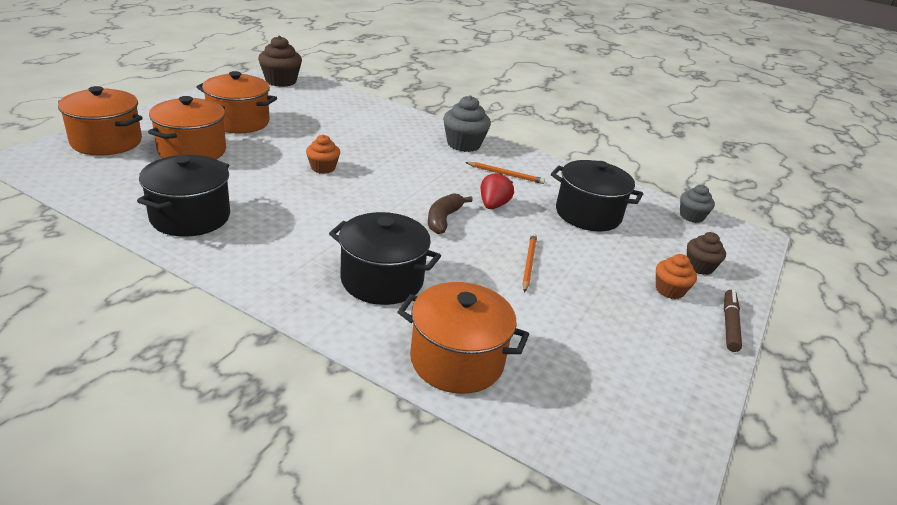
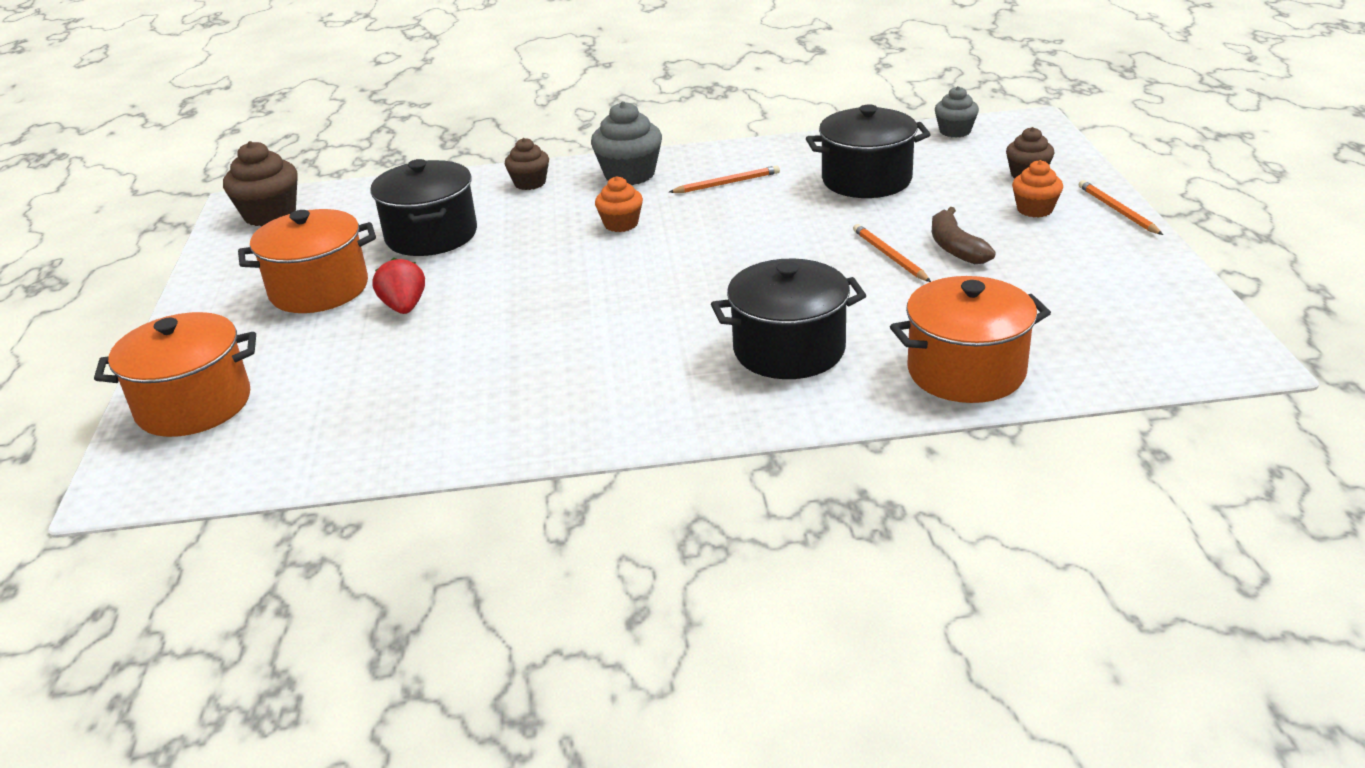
camera: 30 degrees left, 0 degrees up
(190, 217) = (480, 415): black pot -> black pot (431, 235)
(192, 151) = (331, 352): orange pot -> none
(323, 168) = (525, 283): orange cupcake -> orange cupcake (621, 224)
(410, 124) = (530, 183): none -> brown cupcake
(443, 219) = (745, 262): brown banana -> brown banana (955, 248)
(493, 205) = (768, 221): red strawberry -> red strawberry (404, 307)
(729, 324) = (1117, 210): brown marker -> orange pencil

